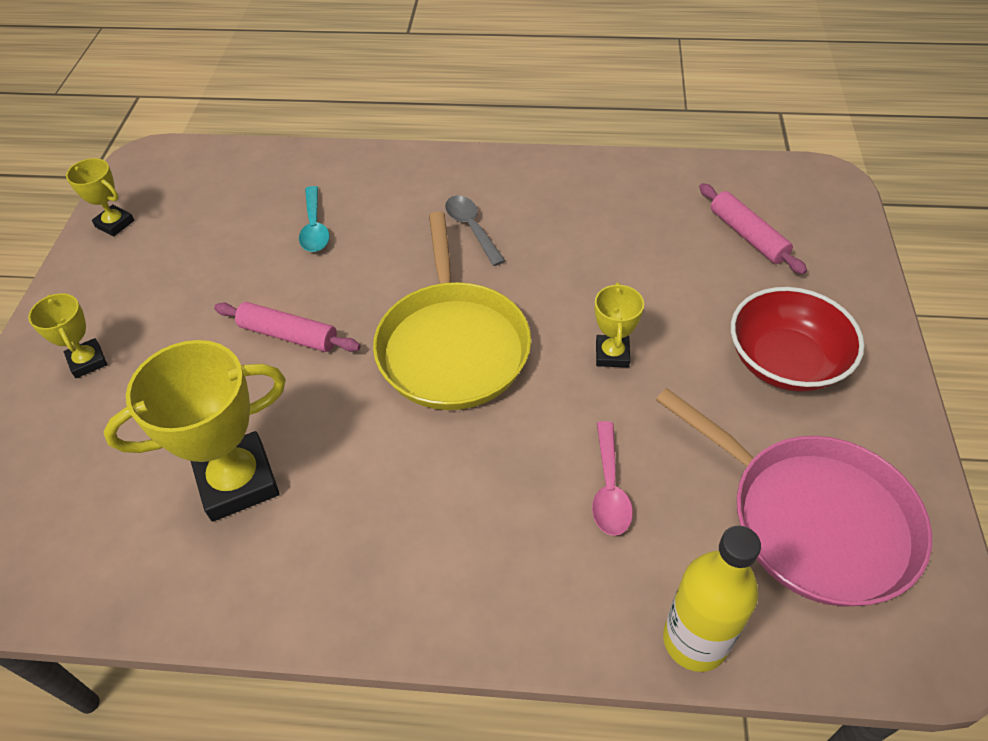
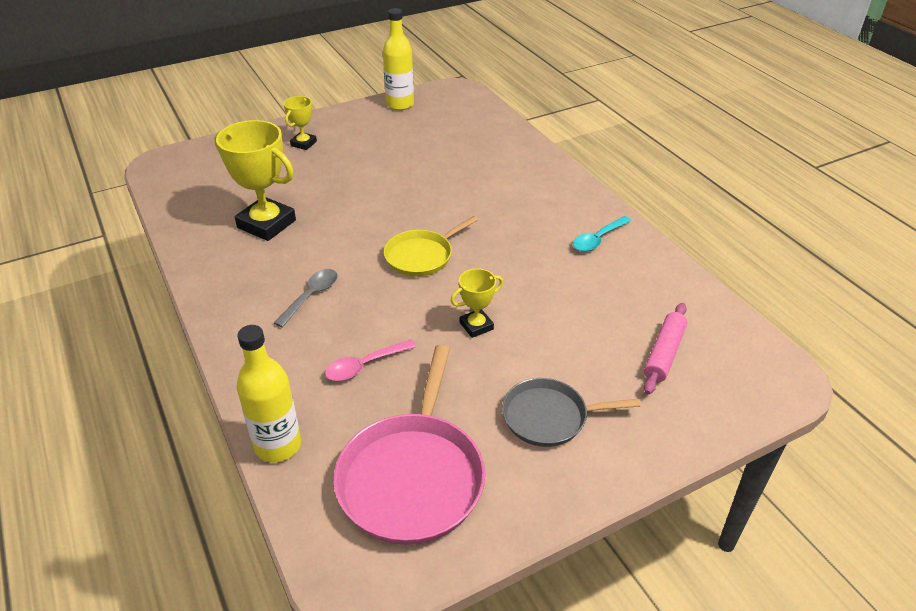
camera: 55 degrees right, 10 degrees down
(115, 224) = (400, 104): yellow trophy -> yellow bottle
(288, 335) = (375, 194): pink rolling pin -> none
(314, 228) = (464, 165): turquoise spoon -> turquoise spoon (598, 239)
(452, 345) = (421, 256): yellow pan -> yellow pan, size x0.61
(471, 228) = (527, 222): grey spoon -> grey spoon (311, 296)
(785, 362) = (549, 417): red bowl -> grey pan

